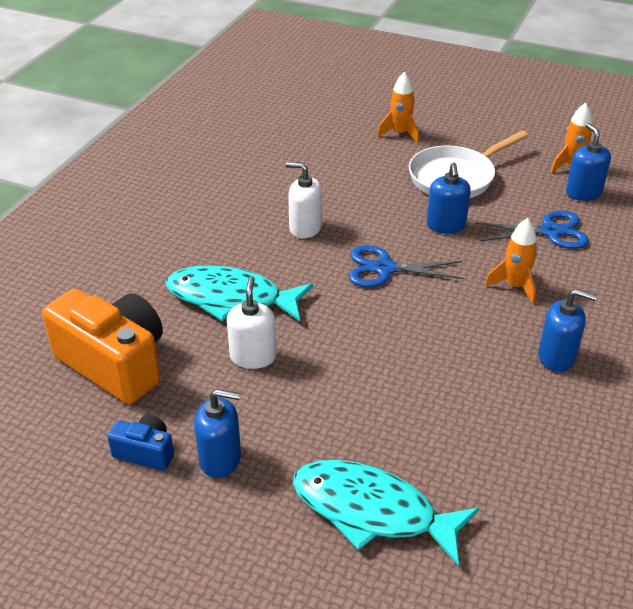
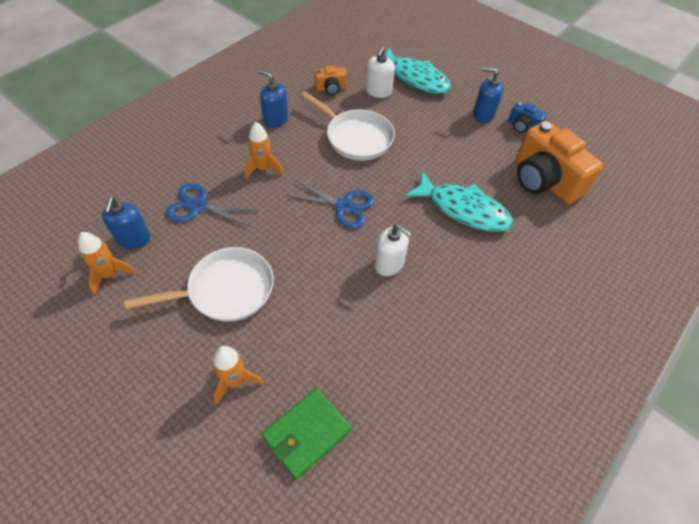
camera: 165 degrees left, 15 degrees up
(253, 356) = (456, 163): white soap dispenser -> white soap dispenser (378, 91)
(327, 122) = (306, 433): none -> green wallet
(419, 359) = (356, 137): none -> white pan
(446, 225) = (273, 235): blue soap dispenser -> none
(514, 439) = (330, 88): none -> orange camera

